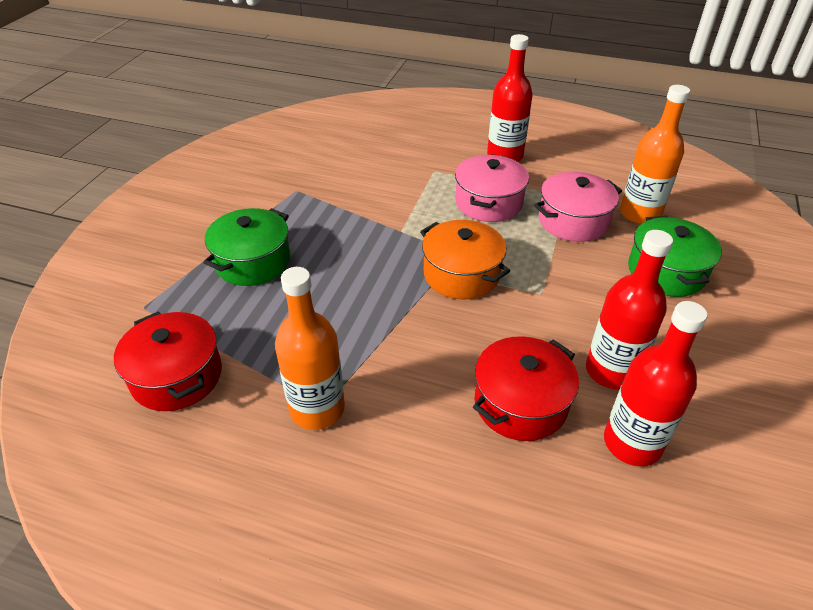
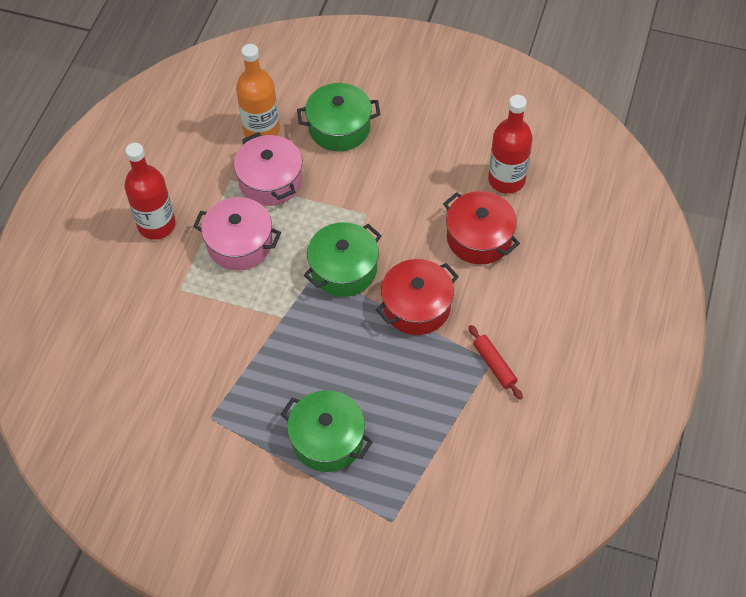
camera: 90 degrees left, 15 degrees up
(177, 376) = (470, 471): red pot -> red pot (416, 306)
(317, 409) = (494, 365): orange bottle -> red rolling pin
(461, 274) = (343, 269): orange pot -> green pot
(611, 371) = (446, 181): red bottle -> none

